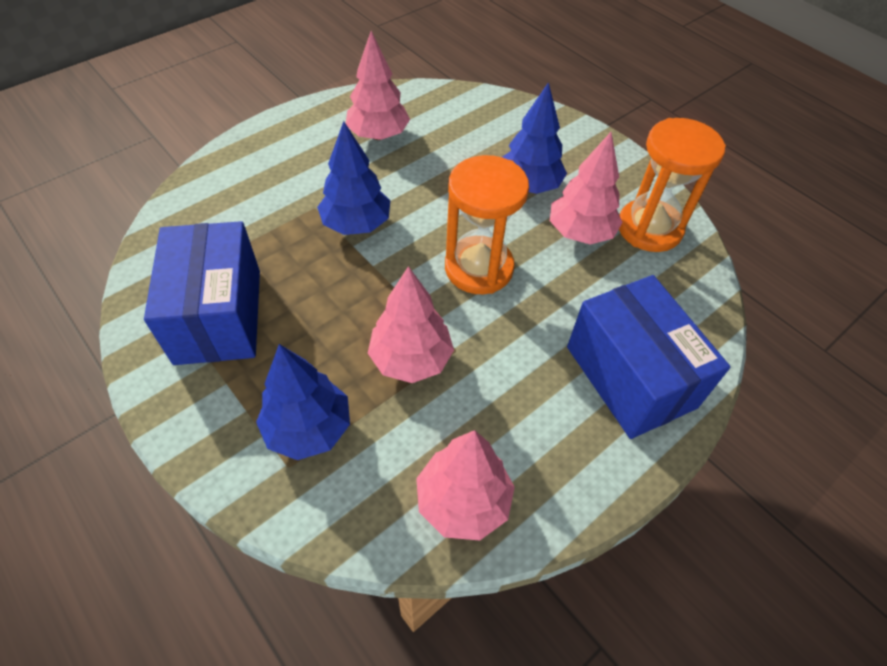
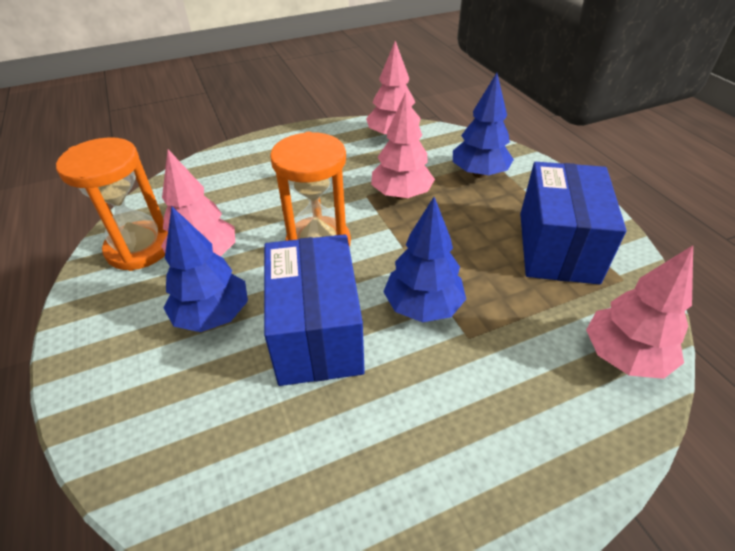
camera: 160 degrees left, 10 degrees down
(378, 135) = (363, 444): pink tree -> pink tree (624, 356)
(630, 376) = (258, 164): blue box -> blue box (317, 332)

